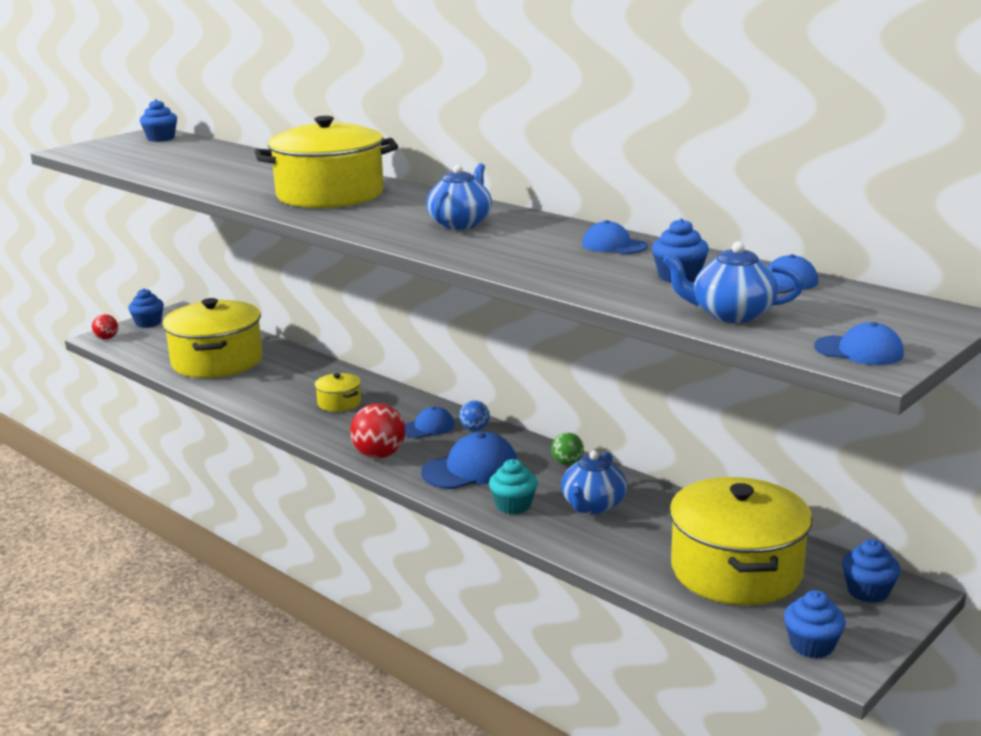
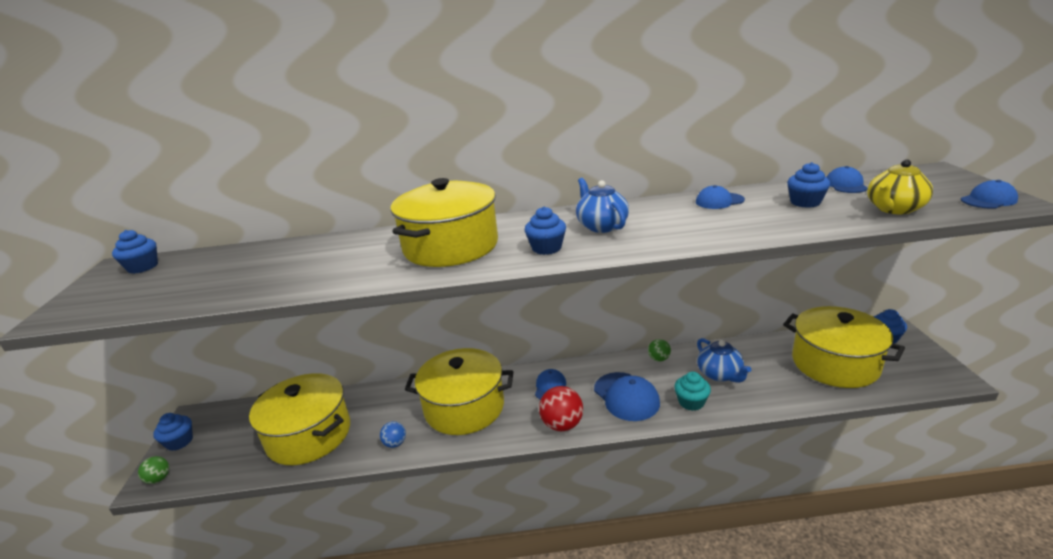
camera: 45 degrees left, 5 degrees up
(106, 338) = (159, 479): red ball -> green ball
(339, 403) = (464, 407): yellow pot -> yellow pot, size x2.26
(470, 469) = (626, 396): blue cap -> blue cap turned 135 degrees clockwise
(474, 429) = (576, 371): blue ball -> blue ball (395, 443)
(731, 314) = (894, 209): blue teapot -> yellow teapot
(811, 645) = (931, 378): blue cupcake -> blue cupcake (546, 248)

